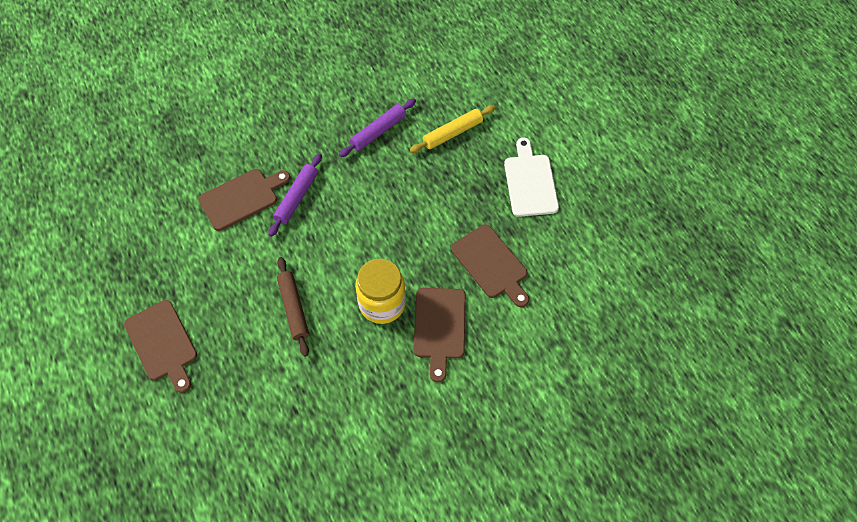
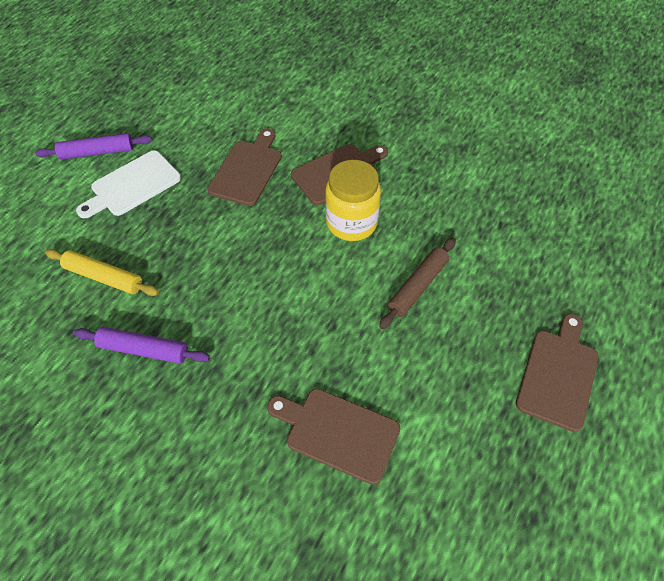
camera: 125 degrees left, 5 degrees down
(297, 198) = (293, 372): purple rolling pin -> purple rolling pin (97, 152)

